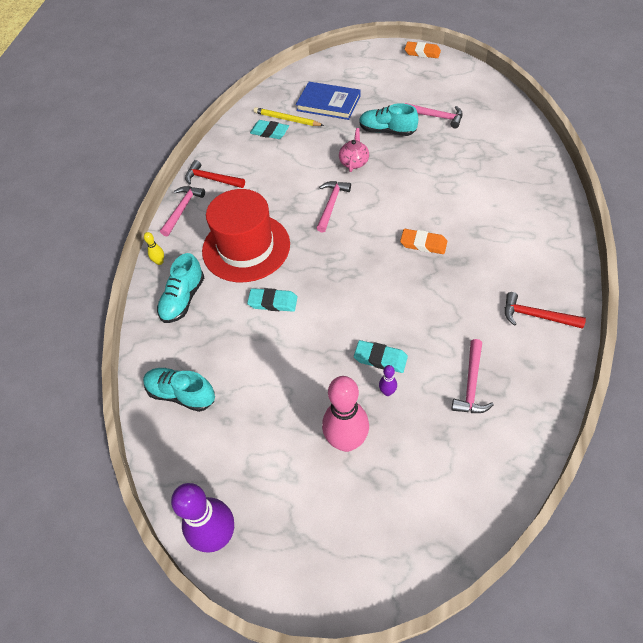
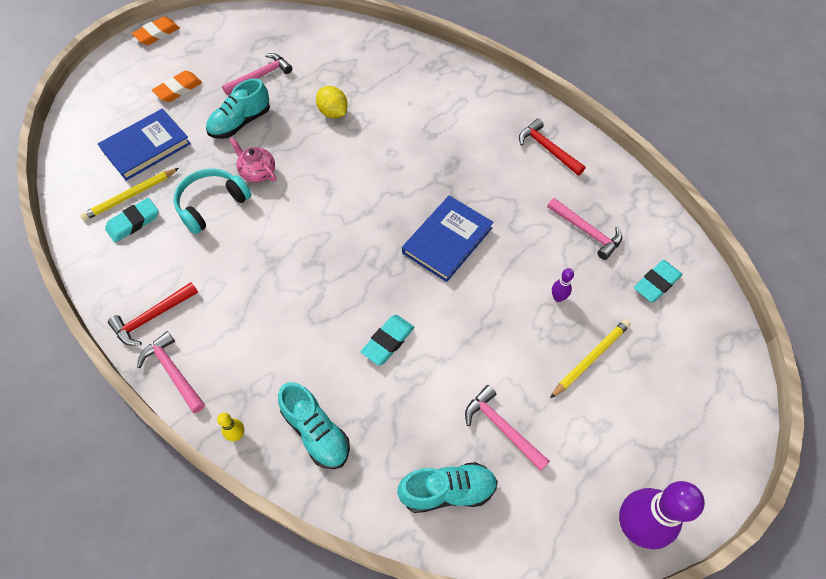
camera: 65 degrees left, 5 degrees up
(181, 394) = (447, 491): turquoise shoe -> turquoise shoe turned 150 degrees counterclockwise
(246, 247) = (291, 331): red hat -> none
(310, 156) = (212, 205): none -> turquoise headphones
(331, 205) = (299, 222): pink hammer -> pink hammer (502, 427)
(346, 441) = (590, 358): pink bowling pin -> yellow pencil
(380, 358) = (519, 283): turquoise eraser -> turquoise eraser (656, 283)
(384, 293) = (447, 240): none -> blue book
(423, 244) = (412, 178): orange eraser -> orange eraser (178, 89)
(441, 169) = (333, 113): none -> yellow lemon
(536, 316) = (547, 149): red hammer -> red hammer turned 90 degrees clockwise

